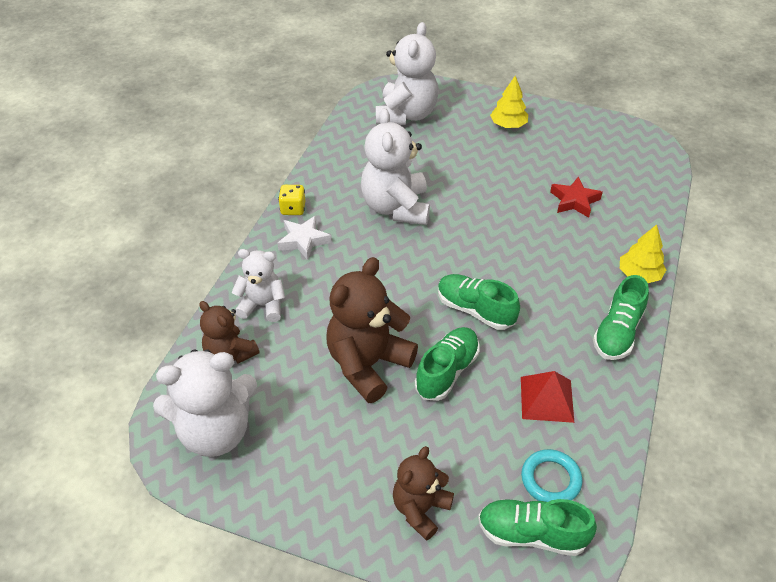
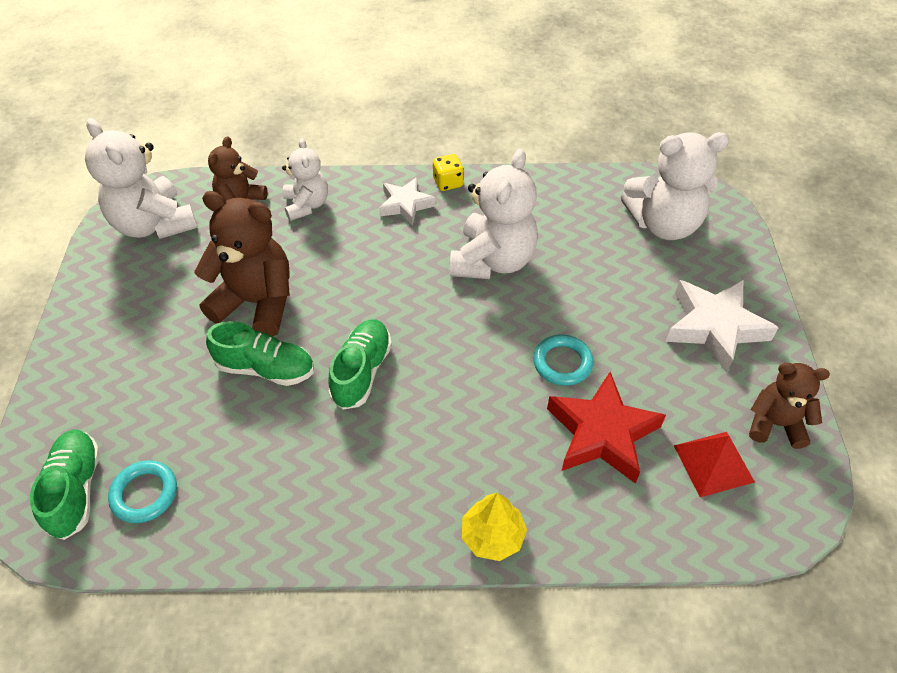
camera: 70 degrees right, 5 degrees up
(396, 207) = (493, 261): white teddy bear -> white teddy bear turned 135 degrees clockwise
(420, 509) = (94, 390): brown teddy bear -> brown teddy bear (775, 424)
(508, 125) = (715, 327): yellow tree -> white star
(509, 201) = (562, 363): none -> turquoise ring
(546, 399) = (251, 468): red pyramid -> red pyramid (713, 463)
(574, 201) = (601, 433): red star -> red star, size x1.61
(617, 332) = (377, 526): green shoe -> none

